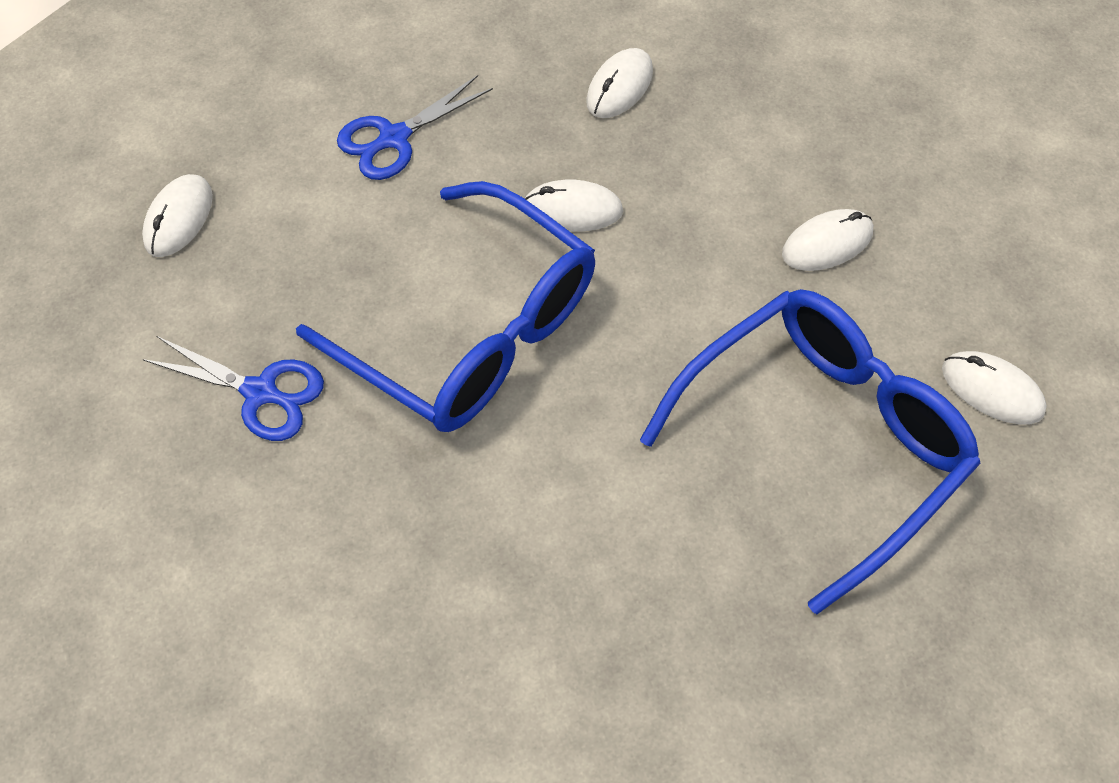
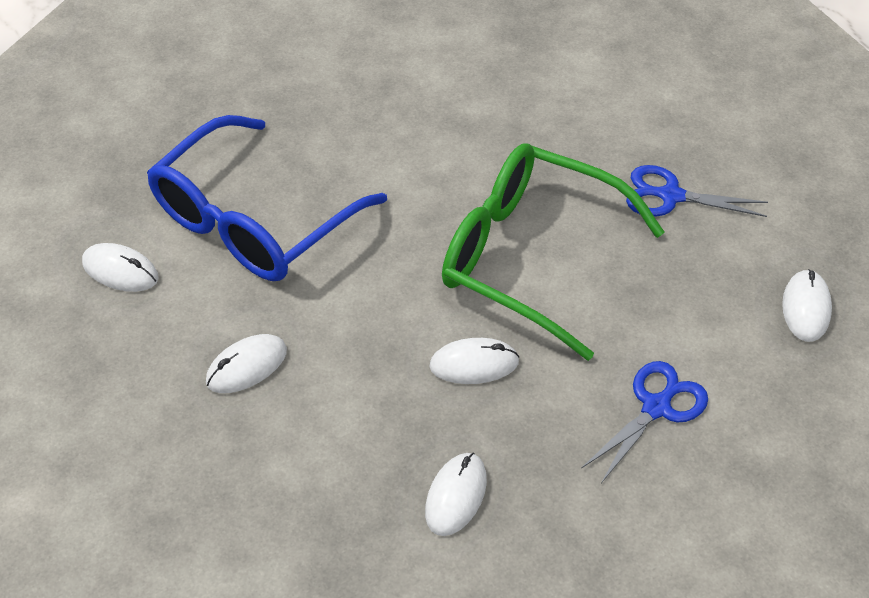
camera: 170 degrees right, 10 degrees down
(473, 331) = (529, 256): blue glasses -> green glasses

